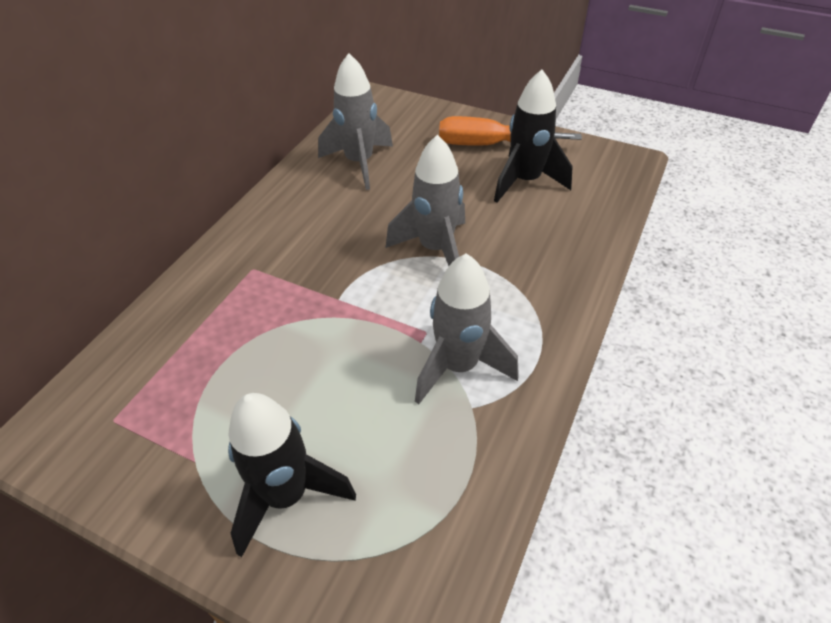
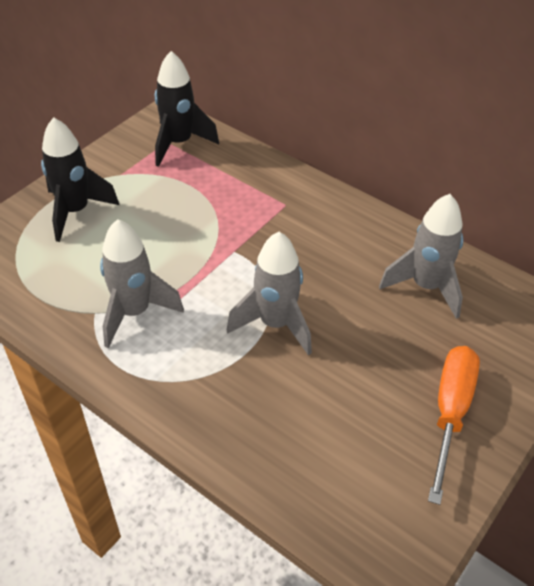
camera: 100 degrees right, 0 degrees up
(525, 181) = (369, 429): black rocket -> black rocket (179, 143)

